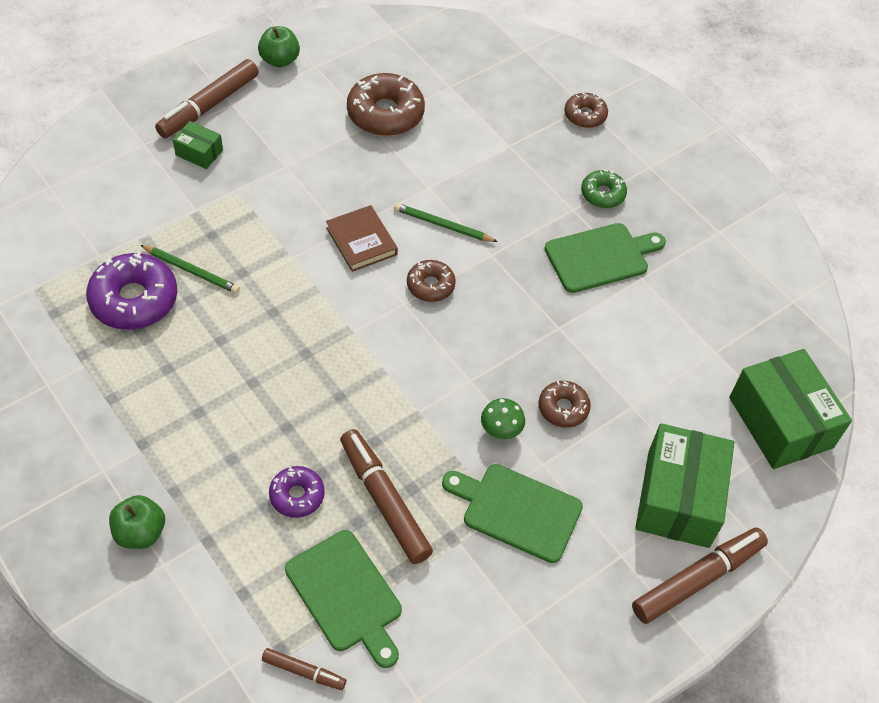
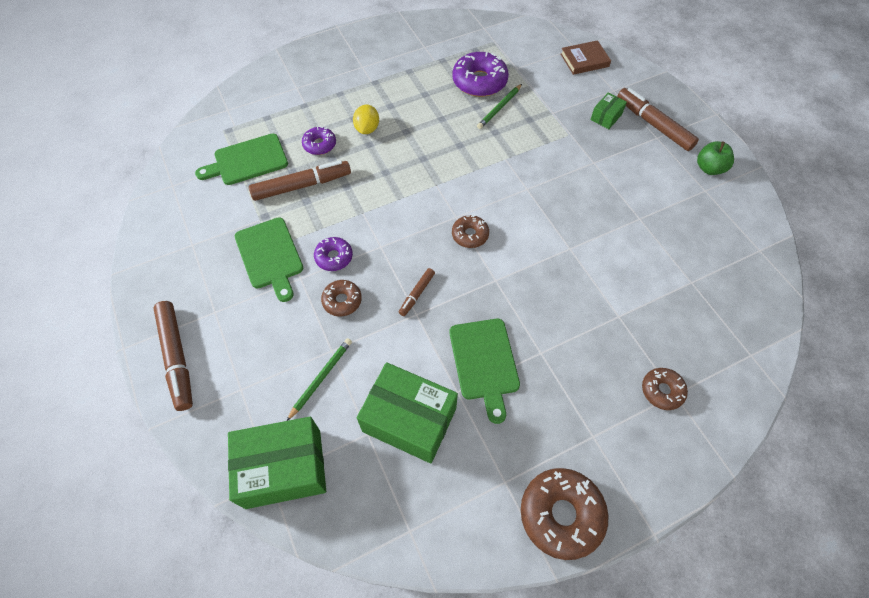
camera: 105 degrees right, 5 degrees up
(140, 532) = (319, 79): green apple -> none
(254, 435) = (367, 129): none -> yellow lemon
(304, 672) = (211, 138): brown marker -> brown marker (417, 294)
(361, 241) = (517, 198): brown book -> brown book (584, 60)
(385, 114) = (653, 230): brown donut -> brown donut (561, 514)
(443, 225) = (529, 252): green pencil -> green pencil (321, 378)
(500, 431) = (334, 257): green mushroom -> purple donut
(517, 511) = (270, 256): green cutting board -> green cutting board turned 120 degrees clockwise
(602, 194) = (558, 382): green donut -> none
(678, 498) = (243, 362): green box -> green box (409, 419)

